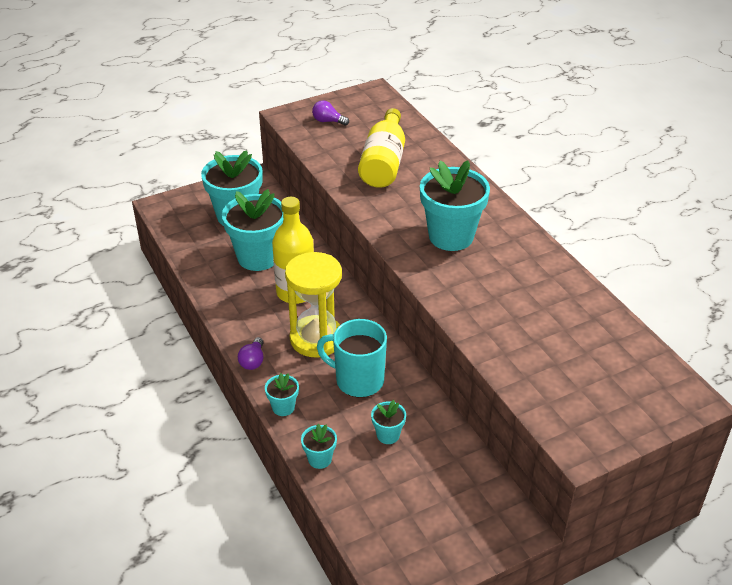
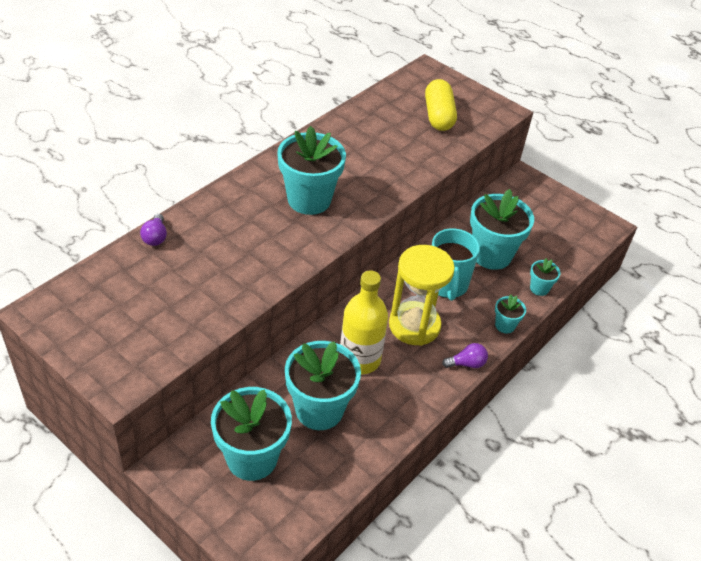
camera: 115 degrees left, 5 degrees up
(328, 121) = (124, 340): purple light bulb -> purple light bulb (155, 237)
(384, 163) = (201, 269): yellow bottle -> none
(388, 435) = (491, 255): turquoise flower pot -> turquoise flower pot, size x2.16
(578, 377) = (438, 116): none -> yellow capsule

